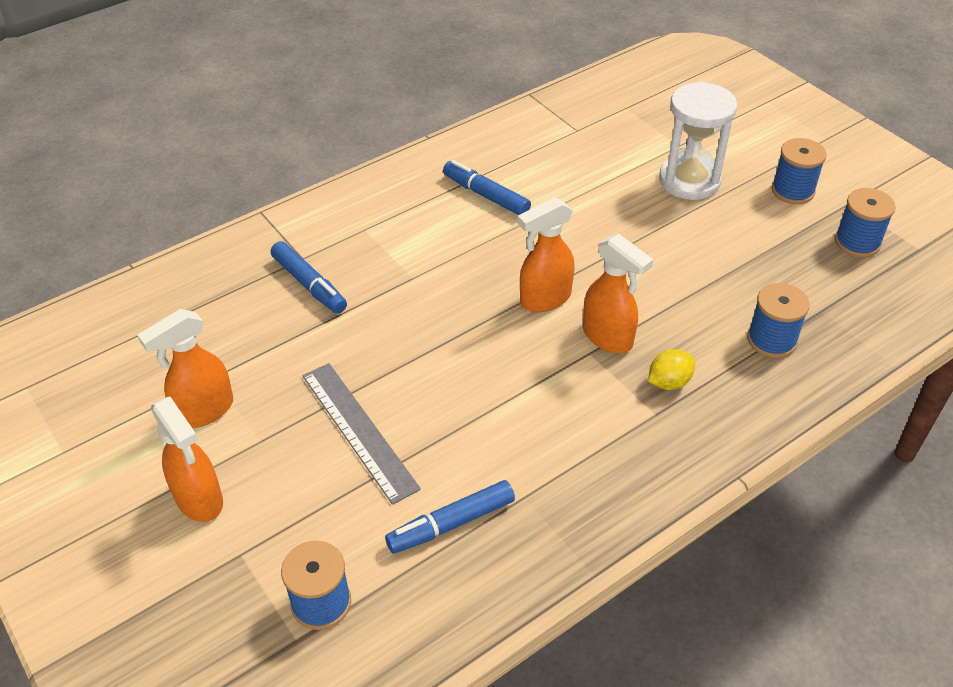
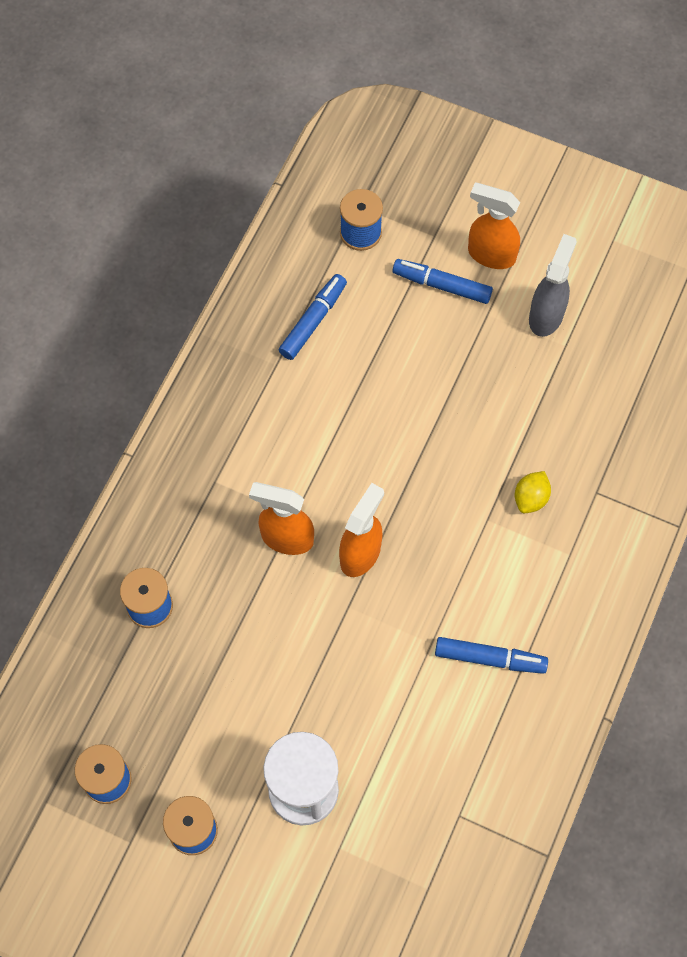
camera: 150 degrees right, 20 degrees up
(204, 411) = (546, 315): orange spray bottle -> grey spray bottle
(309, 284) = (566, 467): blue marker -> blue marker (441, 285)
(358, 430) = (424, 356): grey ruler -> none
(669, 382) = (217, 517): yellow lemon -> yellow lemon (530, 498)

